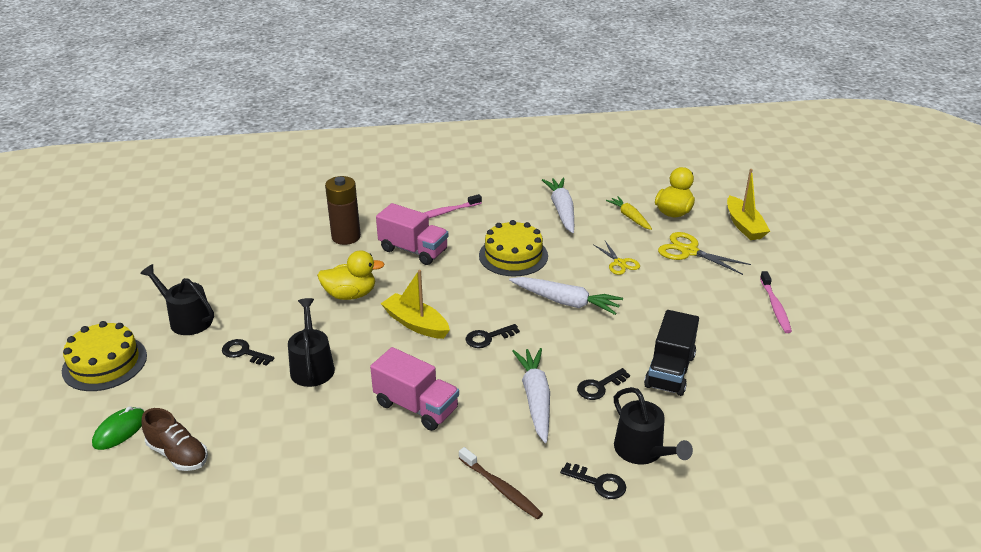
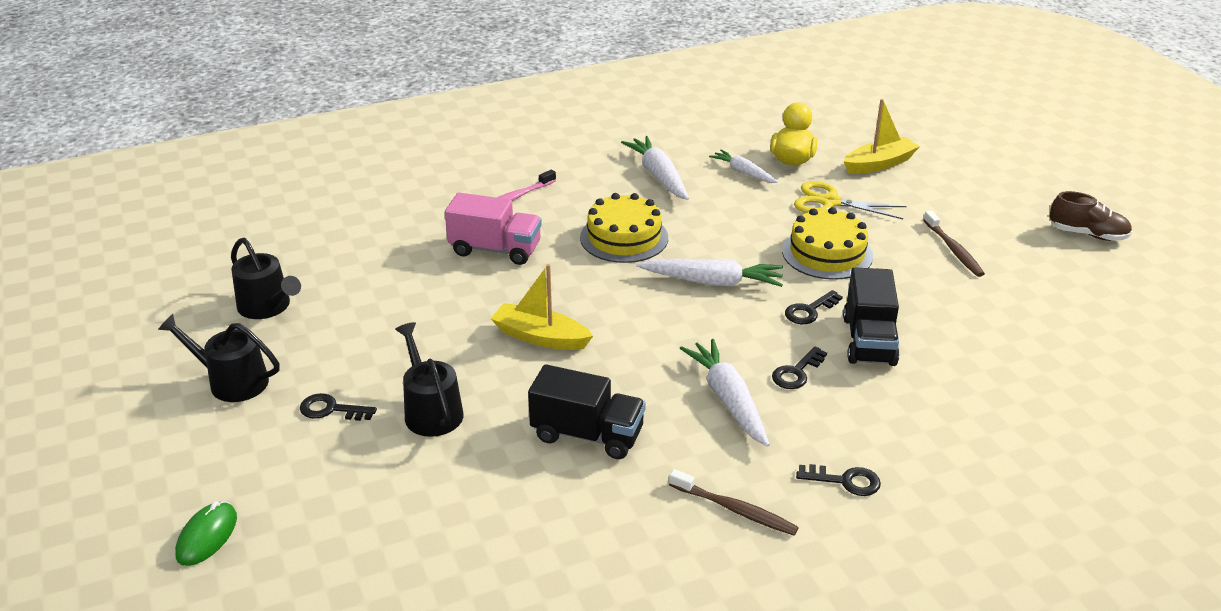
camera: 15 degrees left, 0 degrees up
(104, 363) = (142, 456): yellow cake -> yellow cake (827, 253)
(178, 454) = (303, 550): brown shoe -> brown shoe (1088, 234)
(346, 237) = (399, 246): brown battery -> none
(350, 294) = (439, 315): yellow duck -> none
(416, 406) = (587, 435): pink truck -> black truck
(488, 337) = (638, 339): black key -> black key (809, 311)
(619, 263) = (755, 227): yellow scissors -> none
(629, 217) = (743, 172): yellow carrot -> white carrot
(642, 450) = (878, 435): black watering can -> black watering can (267, 307)
(744, 226) = (879, 164): yellow boat -> yellow boat turned 90 degrees counterclockwise
(775, 307) = (953, 250): pink toothbrush -> brown toothbrush

